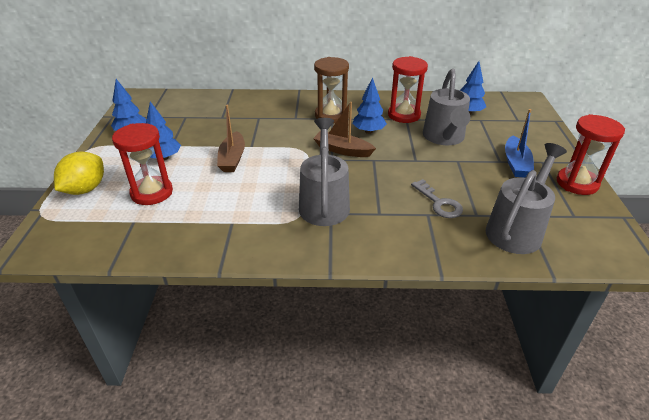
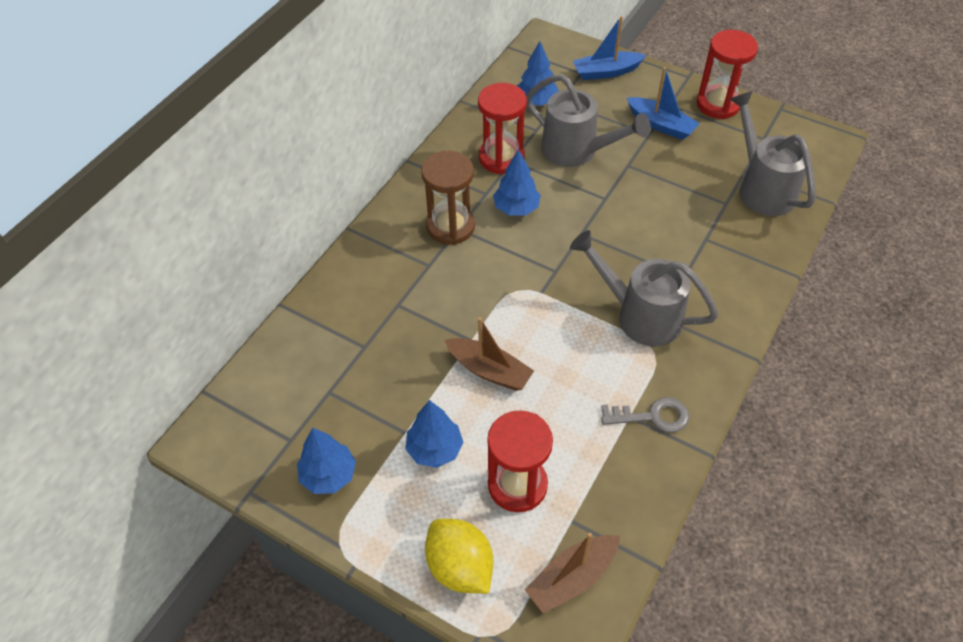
camera: 60 degrees left, 15 degrees up
(342, 150) = (542, 252): brown boat -> brown boat (572, 578)
(439, 203) = (693, 220): grey key -> grey key (652, 416)
(533, 128) = (606, 72): none -> blue boat

